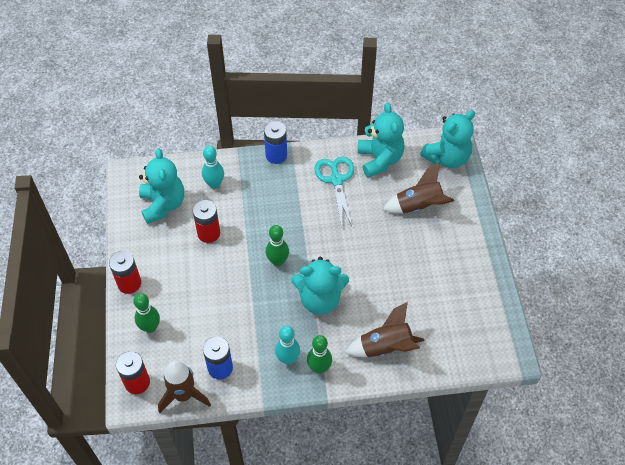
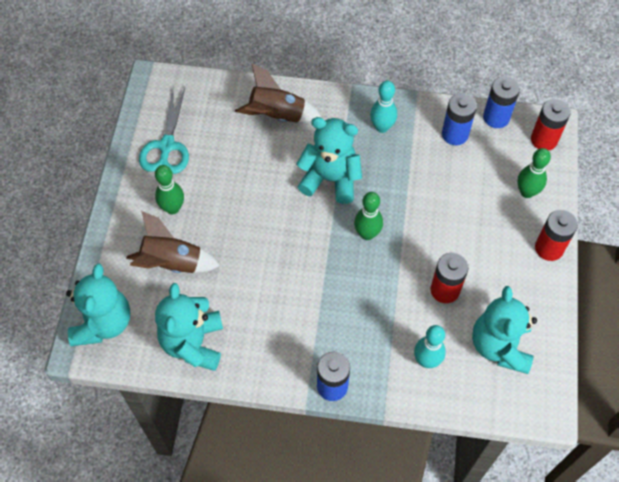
camera: 165 degrees left, 5 degrees up
(184, 395) = (496, 117): brown rocket -> blue battery
(319, 368) = (352, 112): green bowling pin -> green bowling pin (172, 208)
(336, 180) = (262, 326): turquoise scissors -> turquoise scissors (167, 146)
(447, 158) = (103, 323): turquoise teddy bear -> turquoise teddy bear turned 120 degrees clockwise

